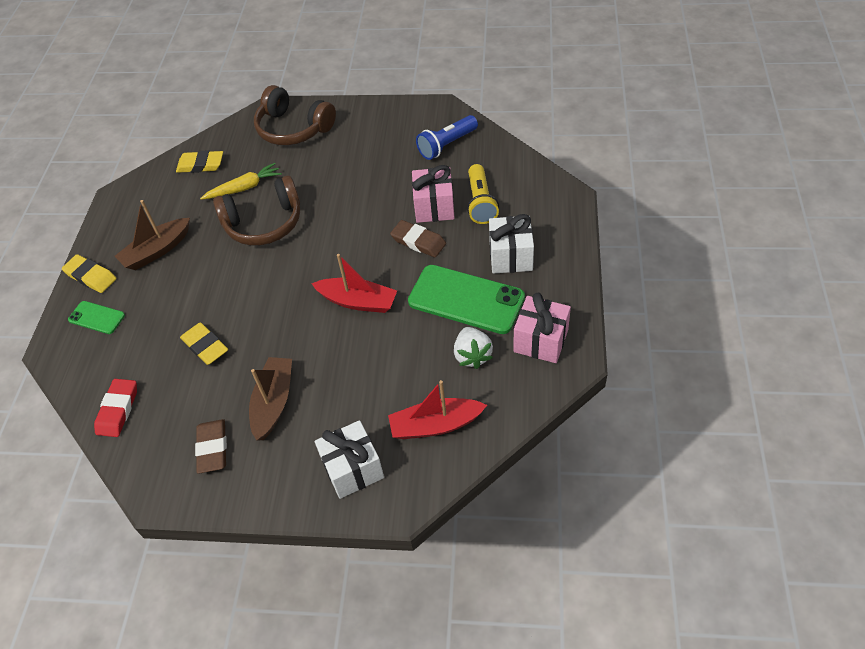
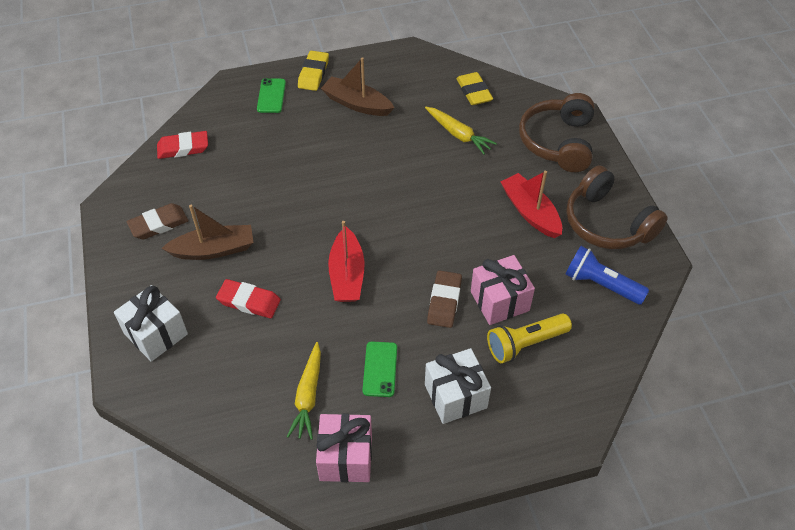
camera: 65 degrees right, 0 degrees up
(205, 346) = (261, 179): yellow eraser -> none
(264, 223) = (419, 166): brown headphones -> brown headphones (607, 223)
(351, 383) = (249, 301): none -> red eraser
(435, 425) = (216, 387): red boat -> red boat (530, 212)
(466, 299) = (380, 369): green phone -> green phone, size x0.50
(472, 355) = (308, 396): white strawberry -> yellow carrot

